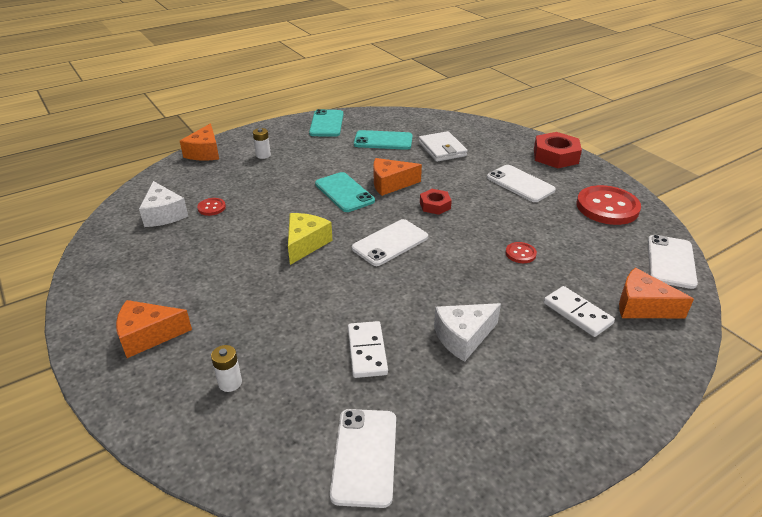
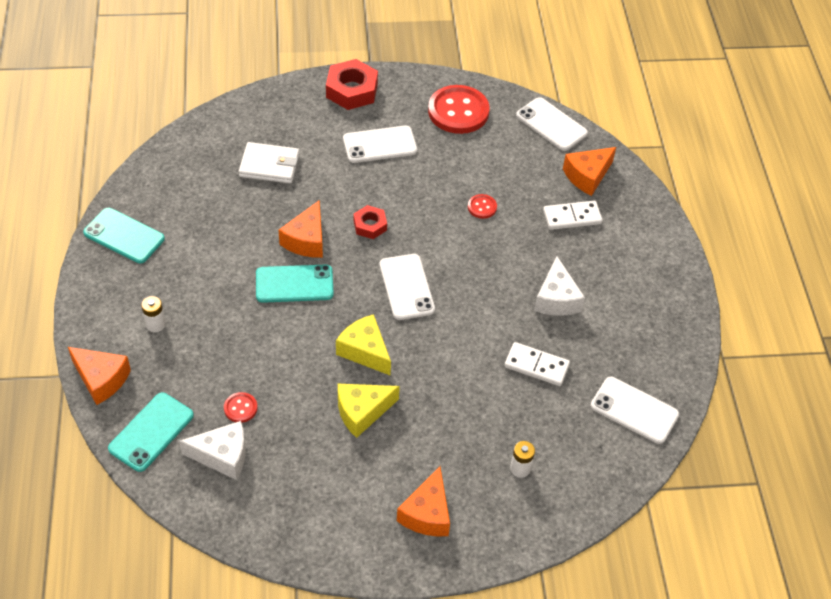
camera: 65 degrees left, 15 degrees up
(241, 263) = (362, 412): none -> yellow cheese
(383, 141) = (210, 204): turquoise phone -> turquoise phone (151, 432)

